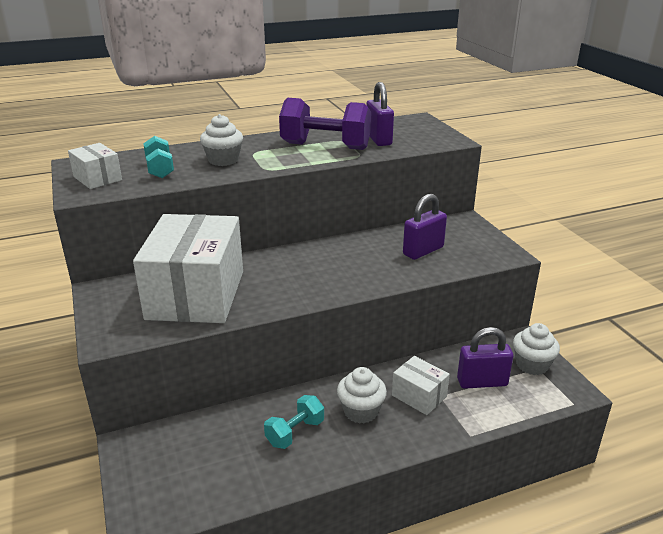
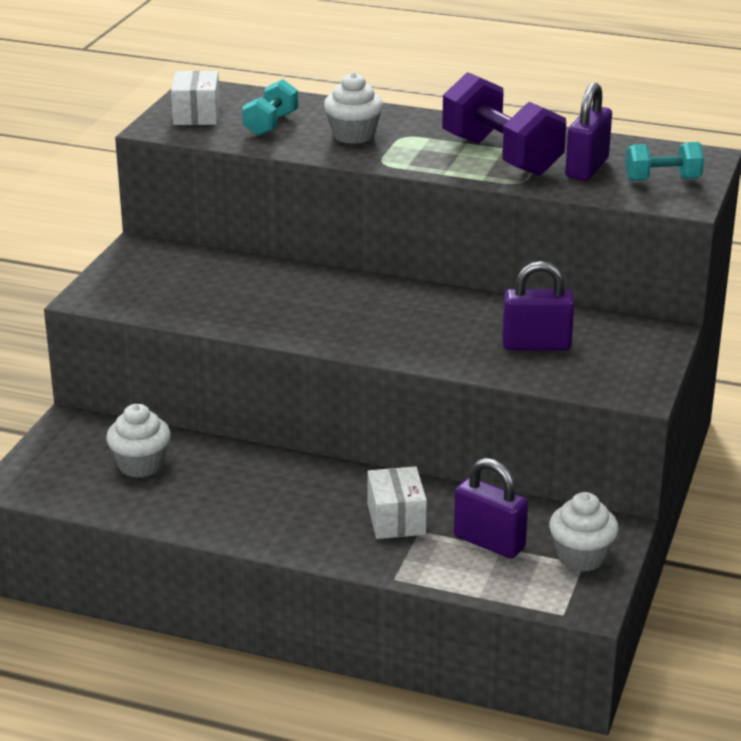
camera: 40 degrees right, 0 degrees up
(196, 294) = (219, 289): white box -> none
(295, 433) = (224, 487): turquoise dumbbell -> turquoise dumbbell (662, 179)
(361, 411) = (314, 502): white cupcake -> white cupcake (140, 465)

